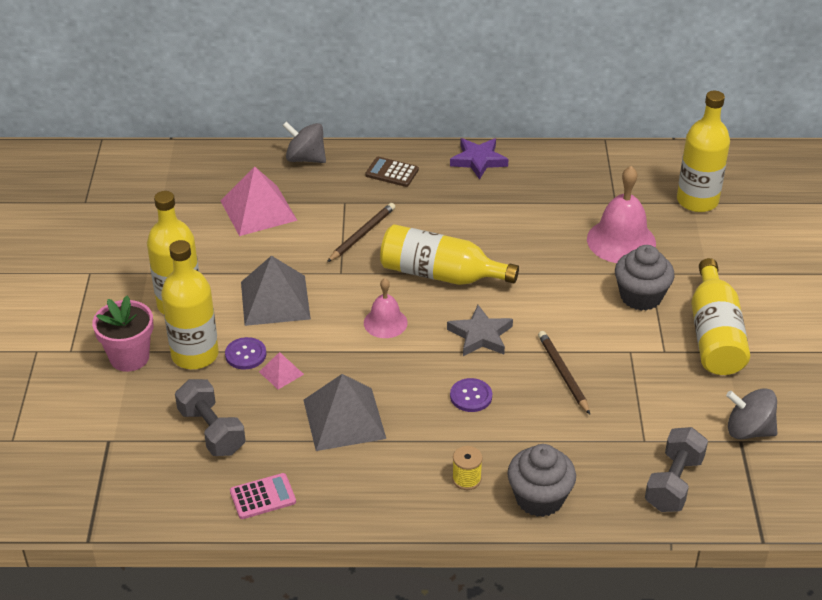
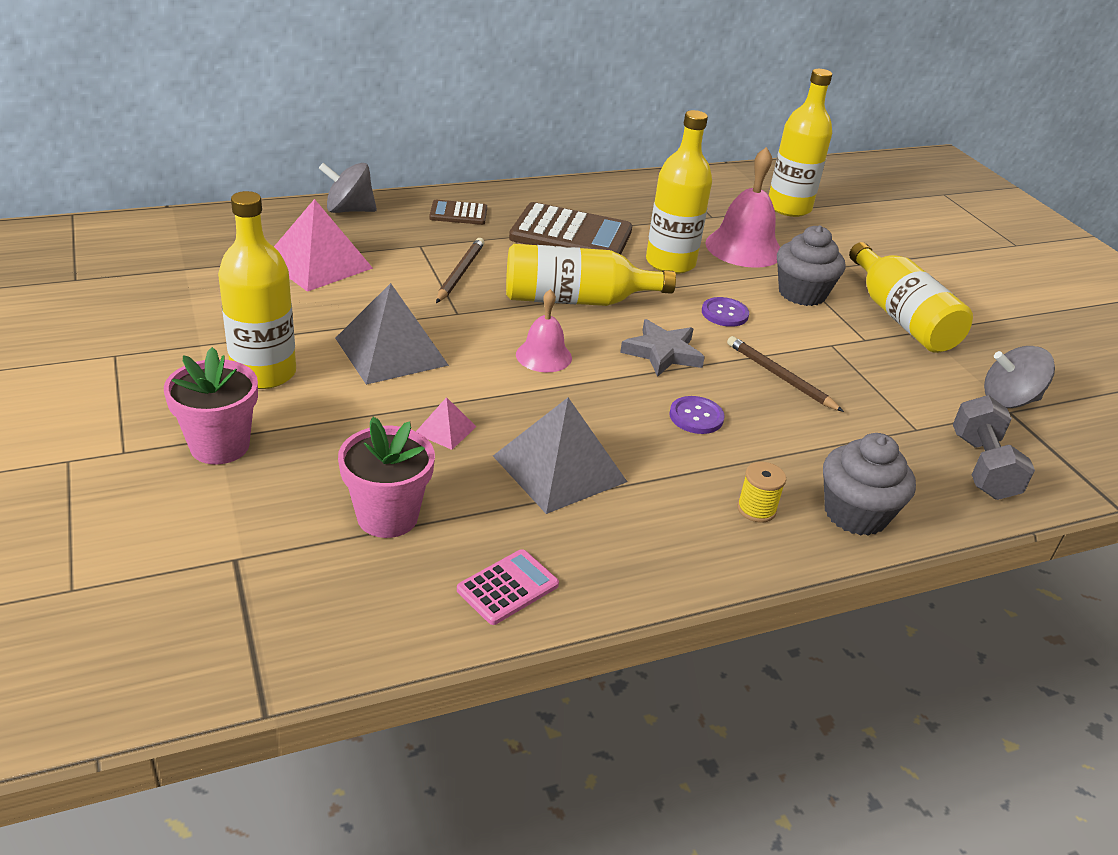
camera: 25 degrees left, 5 degrees down
(195, 355) = (315, 428): yellow bottle -> yellow bottle (670, 263)
(212, 431) = (387, 516): grey dumbbell -> pink flower pot
(245, 354) = (385, 416): purple button -> purple button (724, 313)
(474, 207) = (571, 235): none -> brown calculator
(478, 160) = (546, 195): purple star -> none

